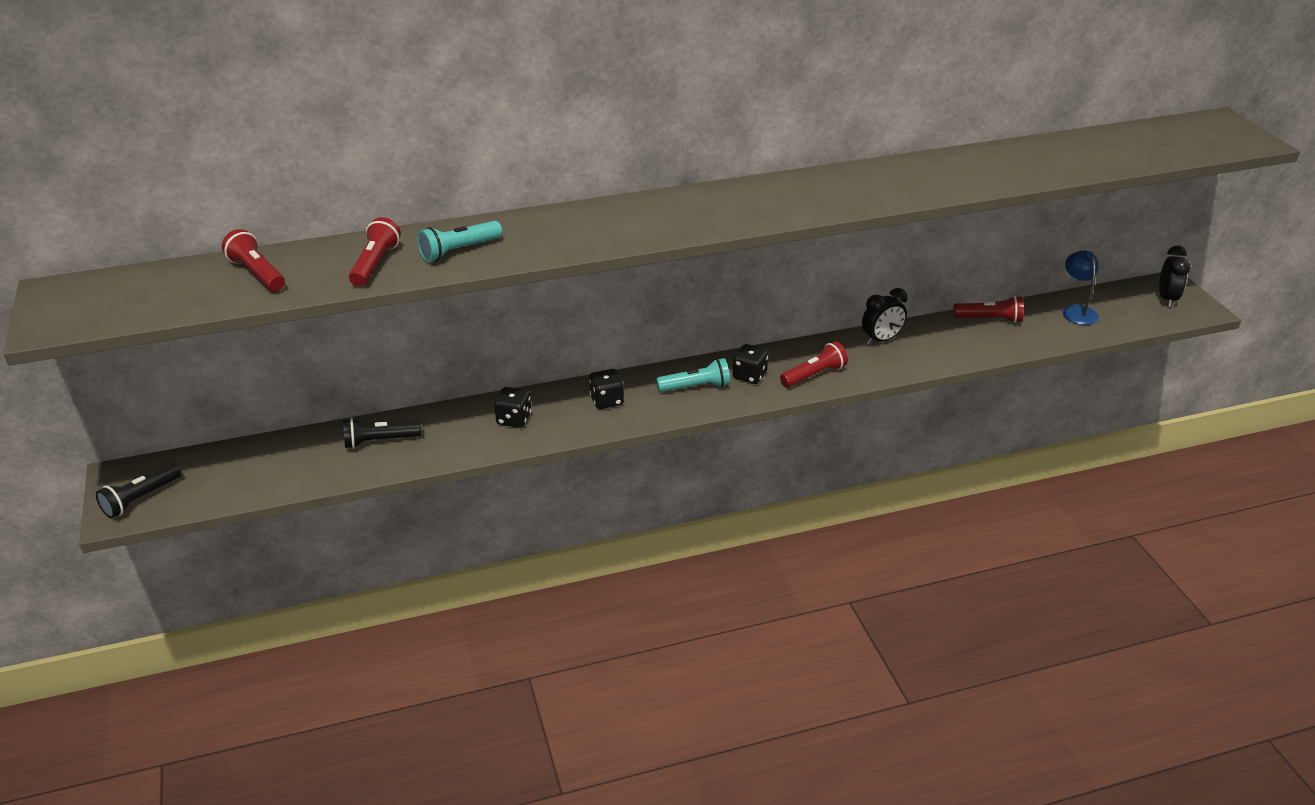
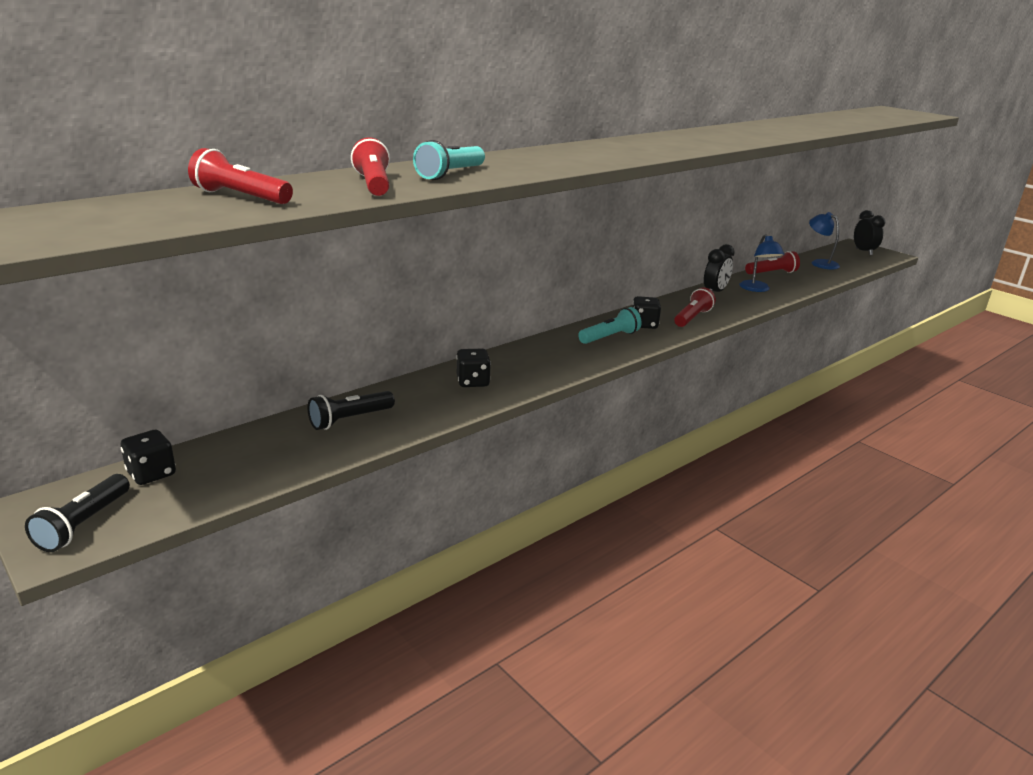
camera: 25 degrees left, 10 degrees down
(607, 401) = (544, 356): black dice -> black dice (151, 474)
(940, 343) = (757, 289): none -> blue lamp

